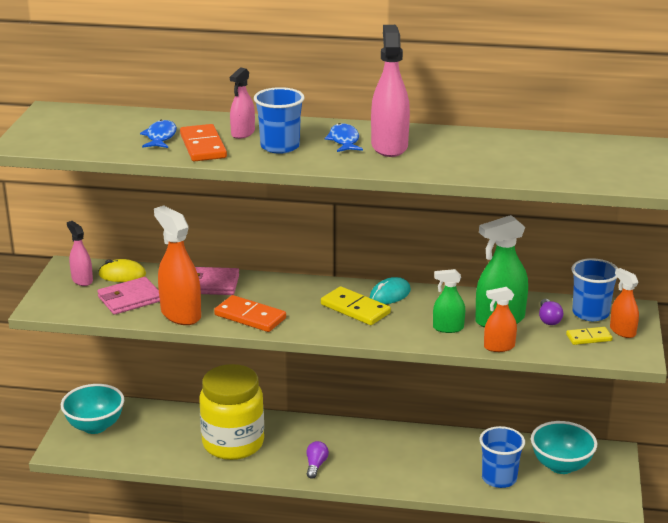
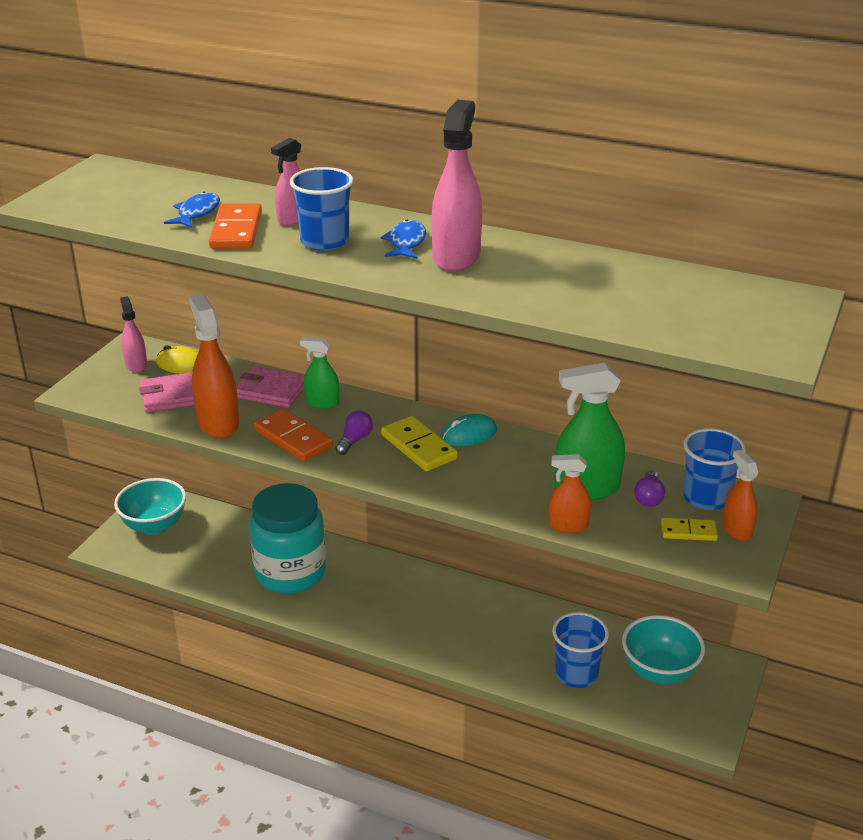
camera: 15 degrees right, 5 degrees up
(233, 443) = (290, 573): yellow jar -> turquoise jar
(316, 465) = (370, 617): purple light bulb -> purple light bulb (354, 441)
(448, 328) = (517, 489): green spray bottle -> green spray bottle (322, 403)

